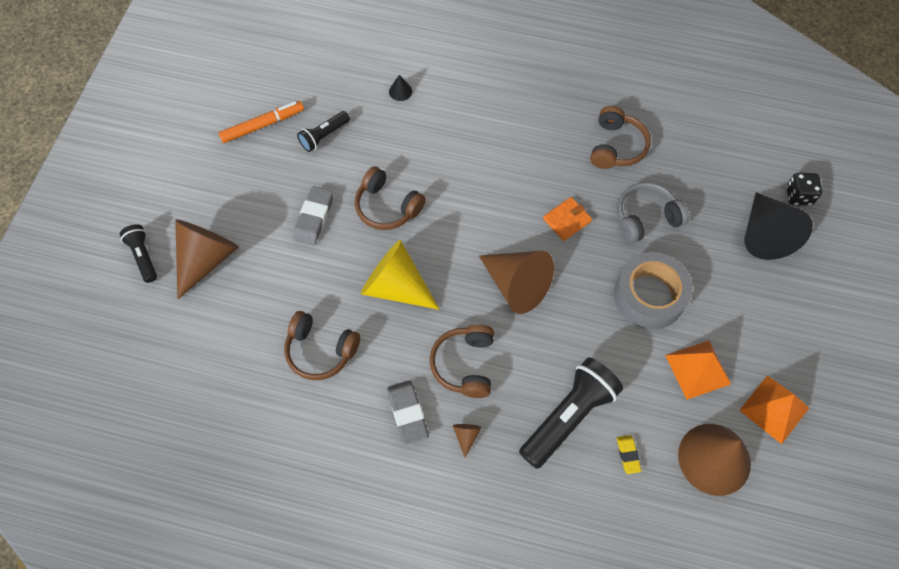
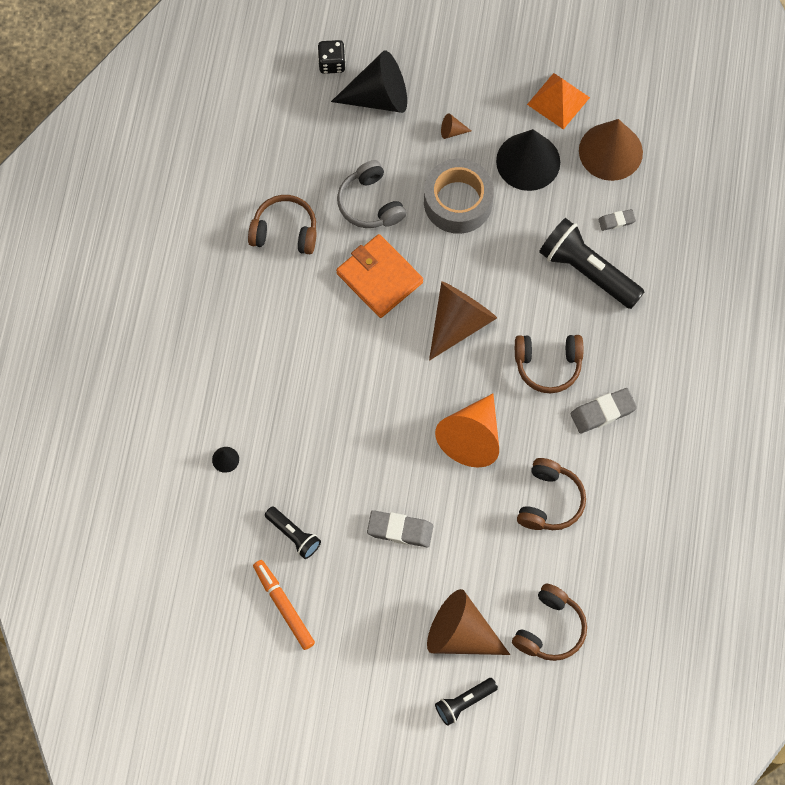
camera: 95 degrees left, 5 degrees up
(387, 207) = (379, 456): brown headphones -> brown headphones (550, 629)
(396, 286) = (472, 437): yellow cone -> orange cone
(466, 436) = (618, 358): brown cone -> brown cone (452, 131)
(567, 220) = (379, 278): orange wallet -> orange wallet, size x1.74
(628, 455) = (616, 221): yellow eraser -> grey eraser
(698, 369) = (528, 161): orange pyramid -> black cone

